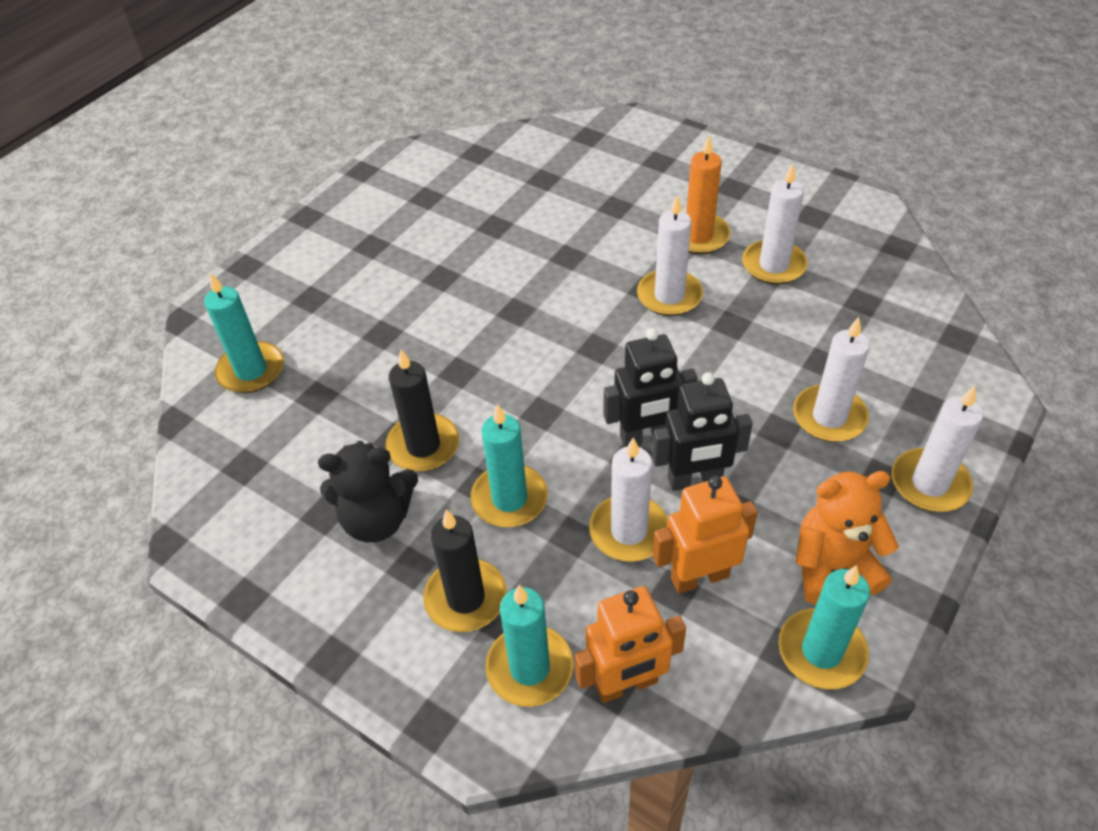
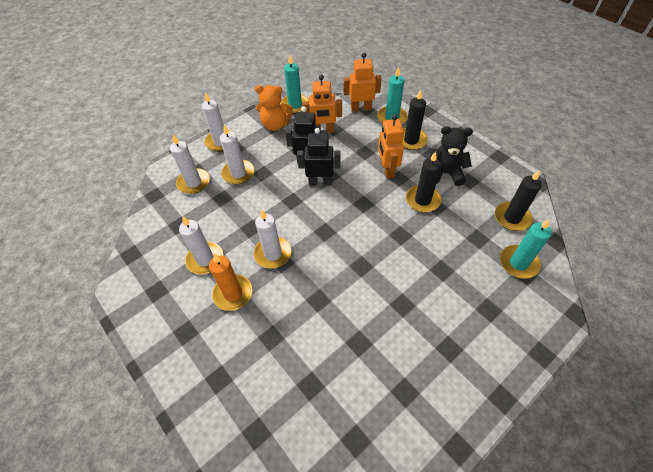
camera: 165 degrees left, 5 degrees up
(245, 448) = (512, 218): none -> black candle
(509, 499) = (387, 170): turquoise candle -> orange robot
(629, 531) = (342, 149): white candle -> white candle (193, 182)

